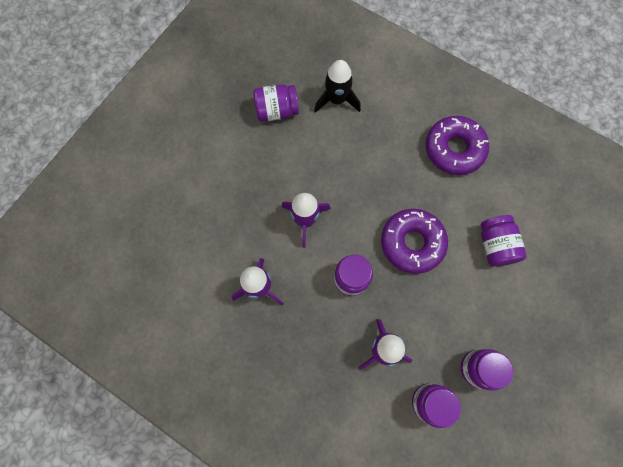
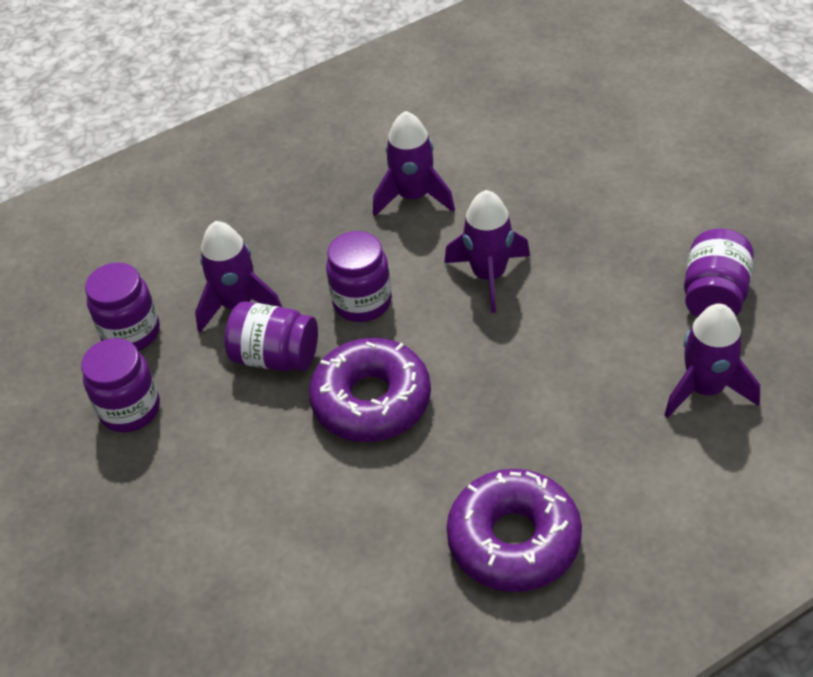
camera: 120 degrees right, 25 degrees down
(337, 99) = (705, 389): black rocket -> purple rocket
(495, 245) = (294, 523): purple jar -> purple jar (276, 357)

